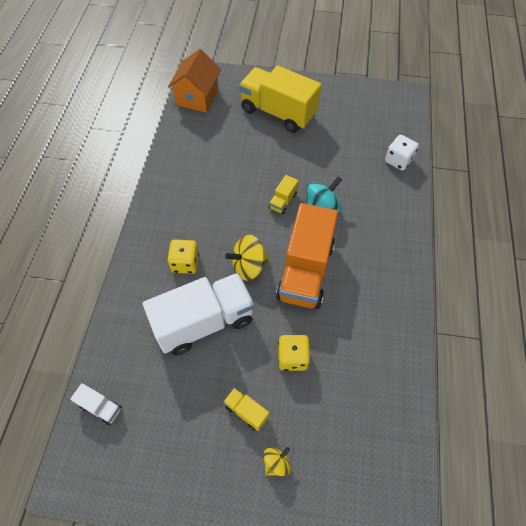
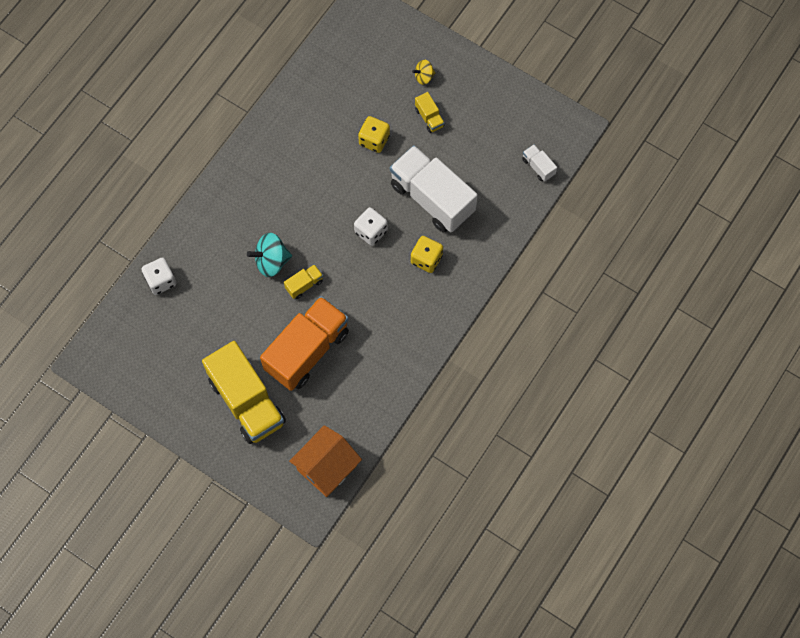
camera: 155 degrees left, 10 degrees up
(204, 322) = (432, 198): white truck -> white truck turned 45 degrees clockwise
(249, 266) = (371, 231): yellow spinning top -> white dice
(305, 271) = (323, 206): orange truck -> orange truck (307, 350)

